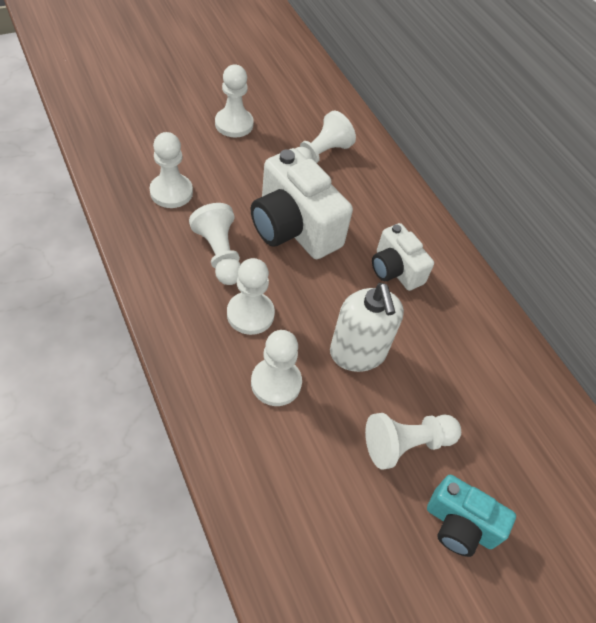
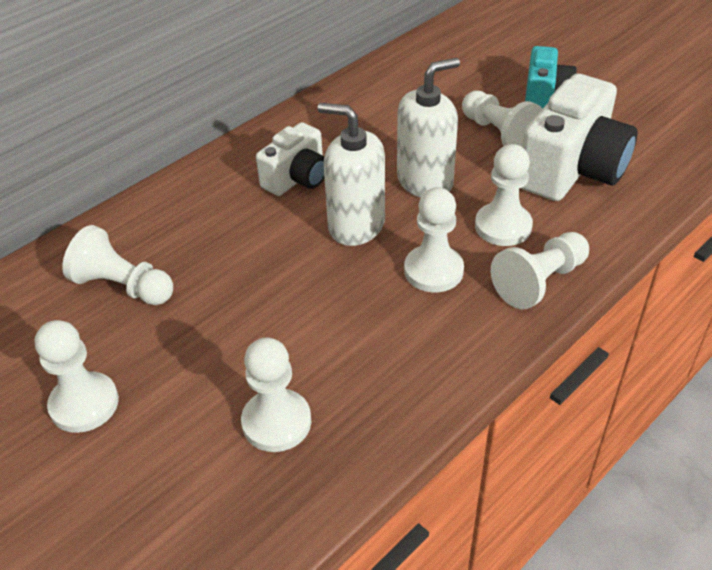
camera: 100 degrees left, 10 degrees down
(219, 254) = (362, 327): white pawn -> white pawn (539, 282)
(294, 228) = (277, 273): white camera -> white camera (572, 170)
(323, 286) = (356, 225): none -> white soap dispenser

